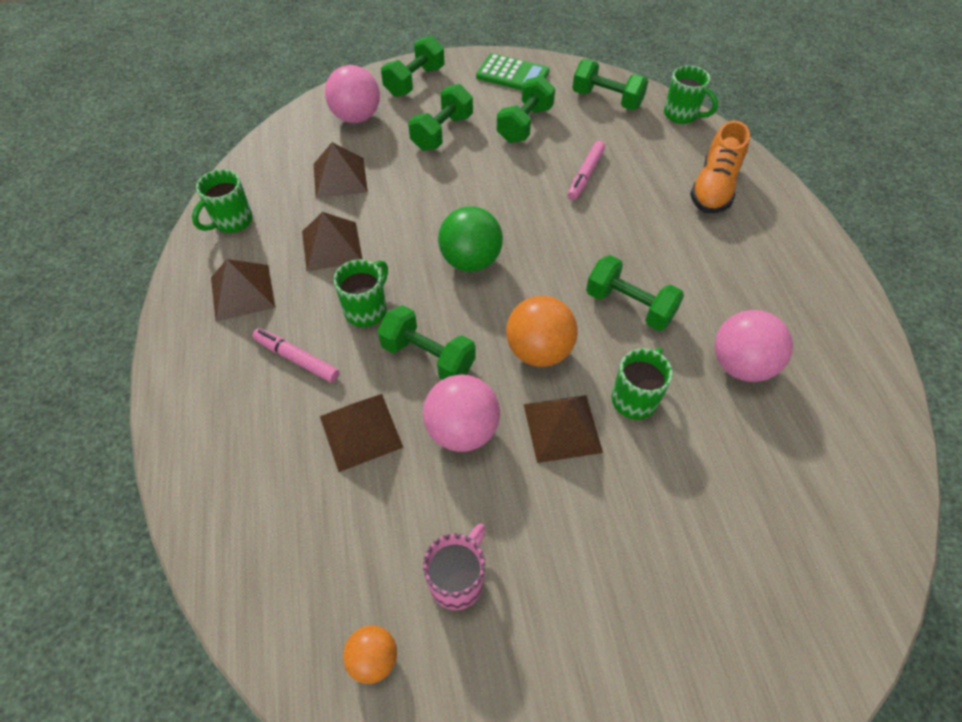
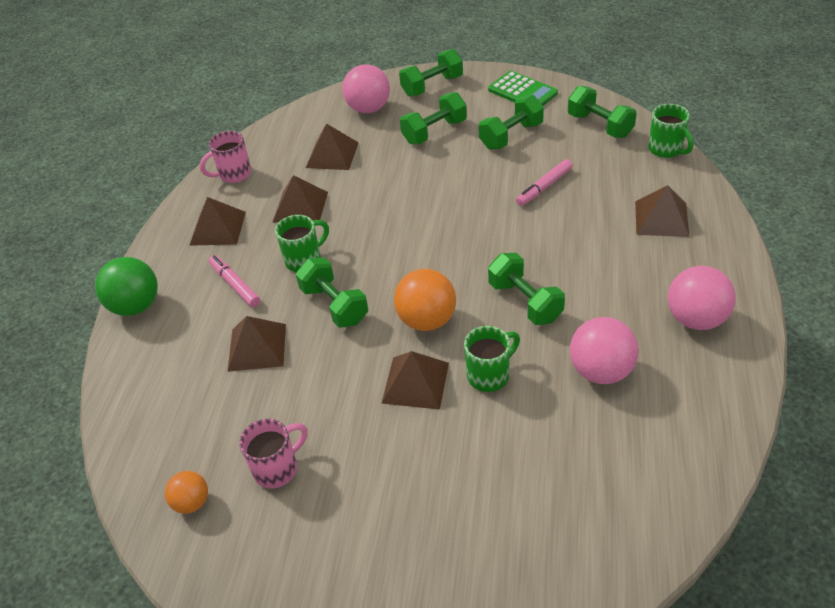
camera: 25 degrees right, 10 degrees down
(232, 222) = (234, 174): green mug -> pink mug
(462, 430) = (334, 365): pink ball -> pink ball (696, 319)
(470, 260) = (406, 239): green ball -> green ball (136, 306)
(713, 188) = (661, 218): orange shoe -> brown pyramid

